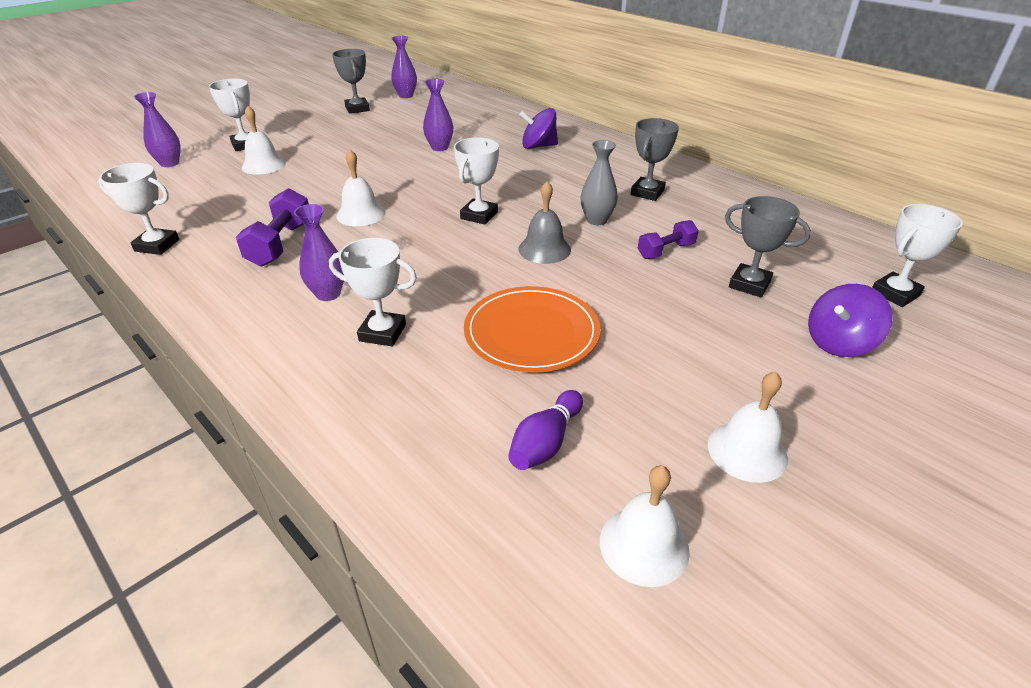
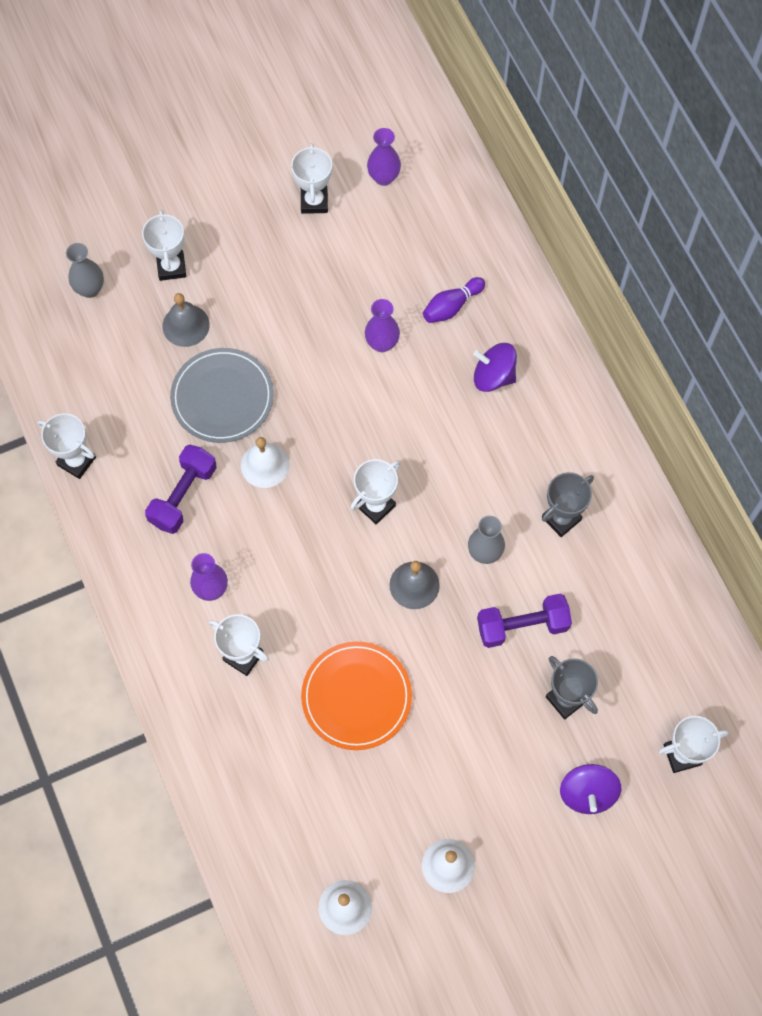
camera: 20 degrees right, 30 degrees up
(169, 163) = (90, 289): purple vase -> grey vase
(263, 165) = (186, 325): white bell -> grey bell
(307, 190) = (222, 397): none -> grey plate
(357, 109) = (314, 202): grey trophy -> white trophy
(545, 443) = (321, 810): purple bowling pin -> purple bowling pin (451, 306)
(666, 251) = (522, 626): purple dumbbell -> purple dumbbell, size x1.54
(839, 343) = (587, 793): purple spinning top -> purple spinning top turned 75 degrees counterclockwise

